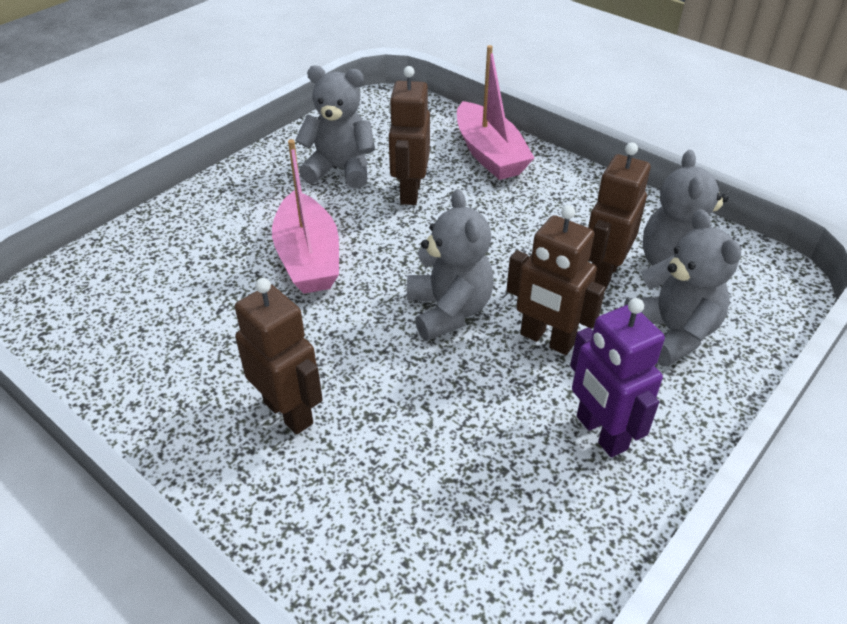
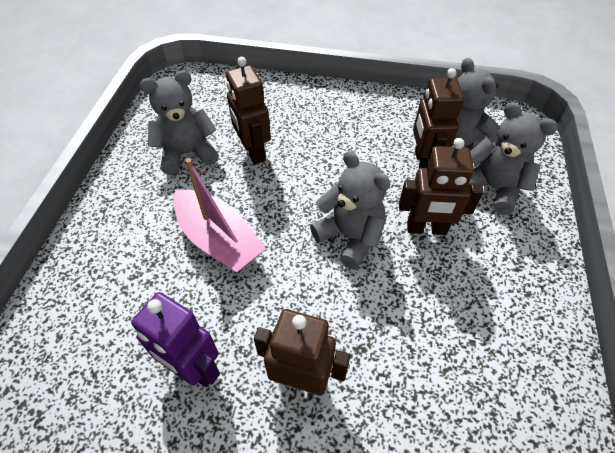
camera: 30 degrees left, 10 degrees up
(489, 154) = (286, 99): pink boat -> none
(600, 433) = (506, 282): purple robot -> purple robot (193, 368)

